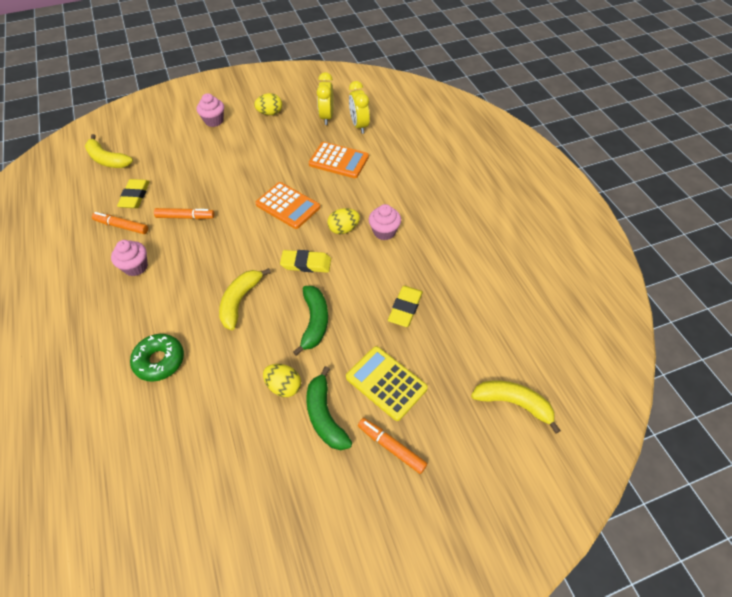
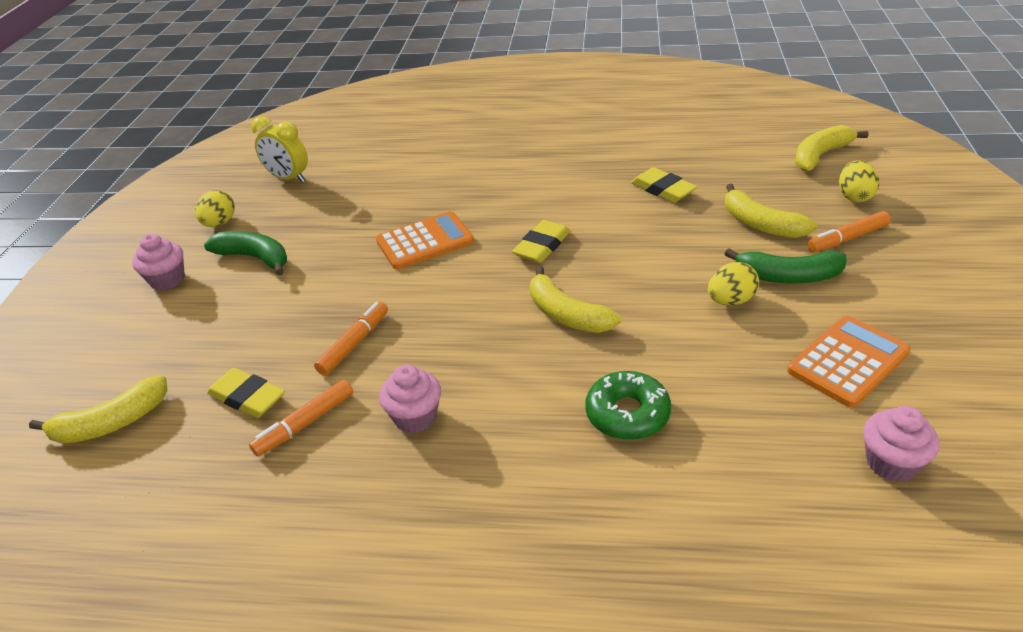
camera: 60 degrees left, 15 degrees down
(314, 322) = (643, 257): green banana -> green banana (255, 258)
(338, 161) = (383, 186): orange calculator -> orange calculator (848, 361)
(343, 229) = (507, 206): yellow egg -> yellow egg (854, 196)
(359, 126) = (335, 158): yellow clock -> none
(384, 232) = (536, 178): pink cupcake -> pink cupcake (891, 463)
(386, 383) = (761, 224): yellow calculator -> yellow banana

